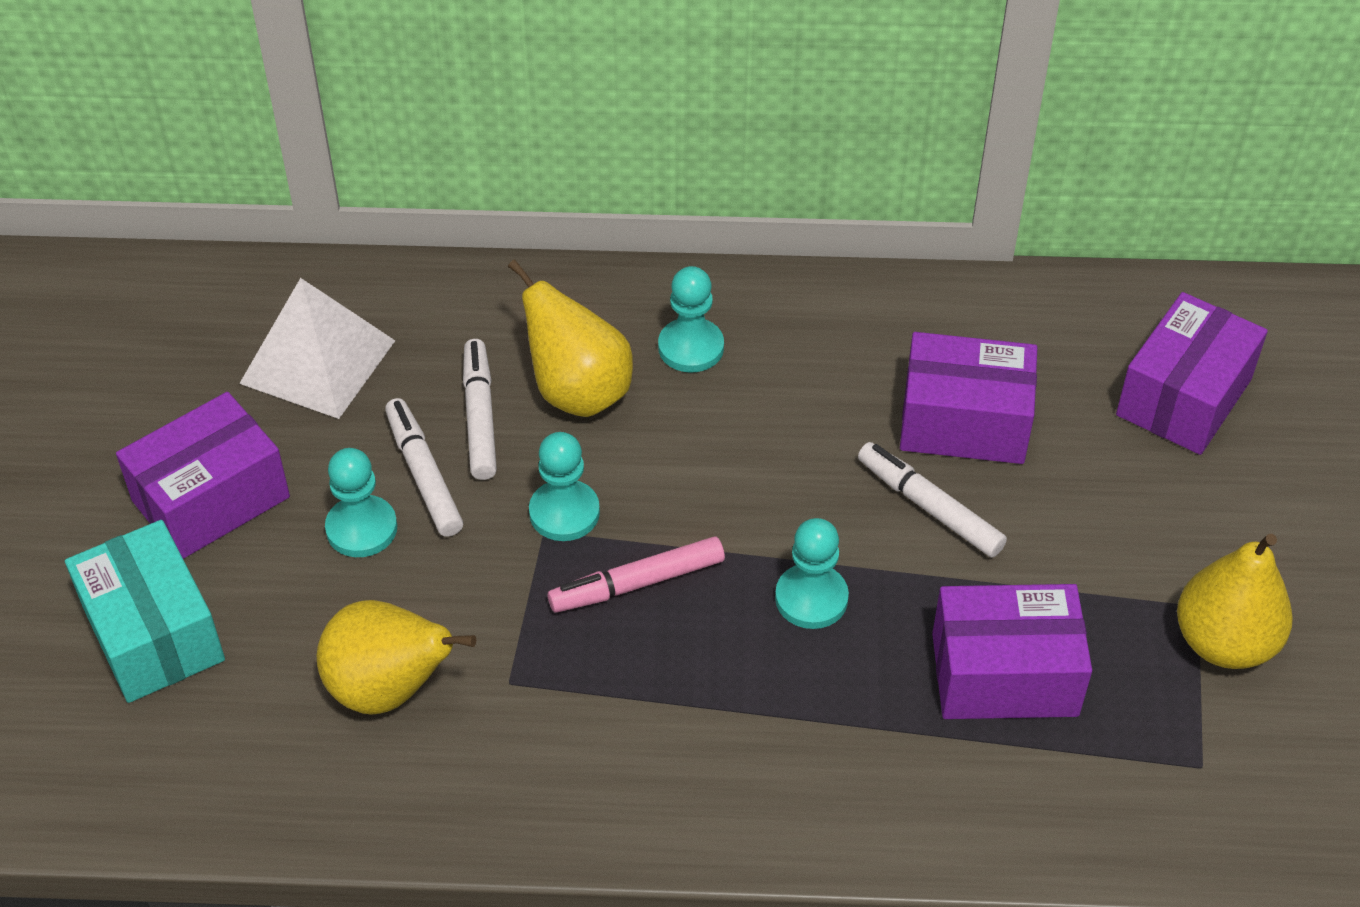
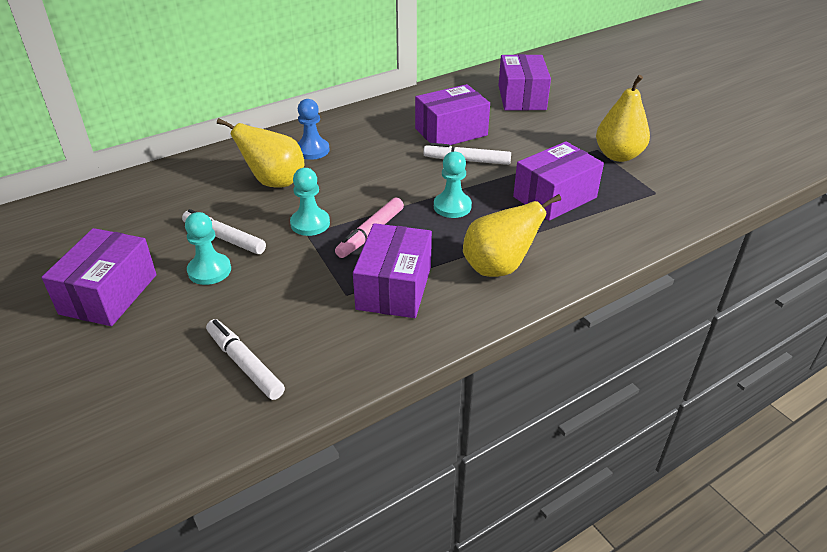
camera: 35 degrees left, 10 degrees down
(153, 633) = (122, 364): turquoise box -> none
(318, 362) = (125, 220): white pyramid -> none
(390, 689) = (286, 325): yellow pear -> yellow pear (498, 268)
(480, 417) = (233, 207): white marker -> white marker (245, 364)
(584, 711) = (394, 288): none -> purple box
(691, 347) = (312, 150): turquoise pawn -> blue pawn

